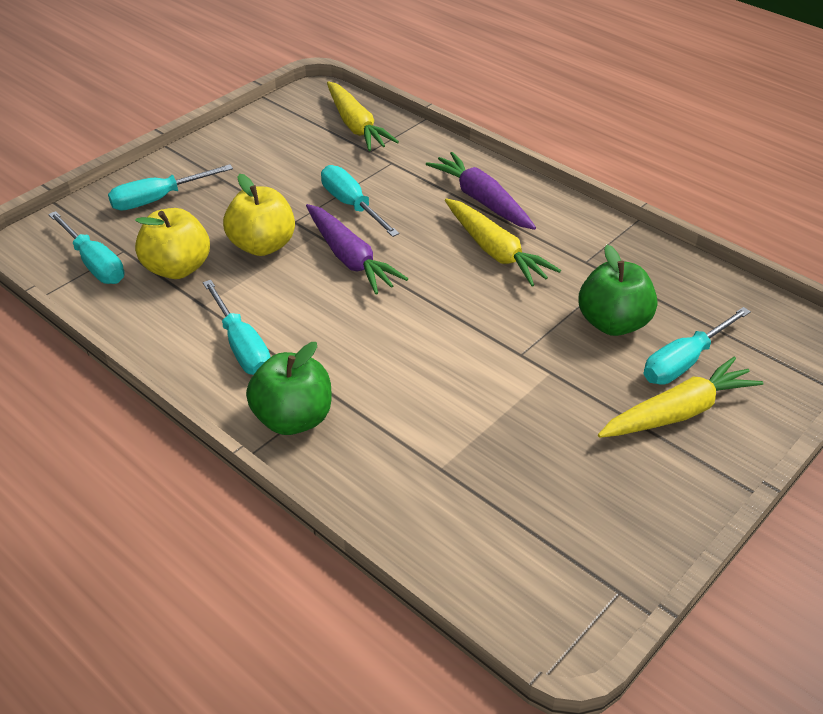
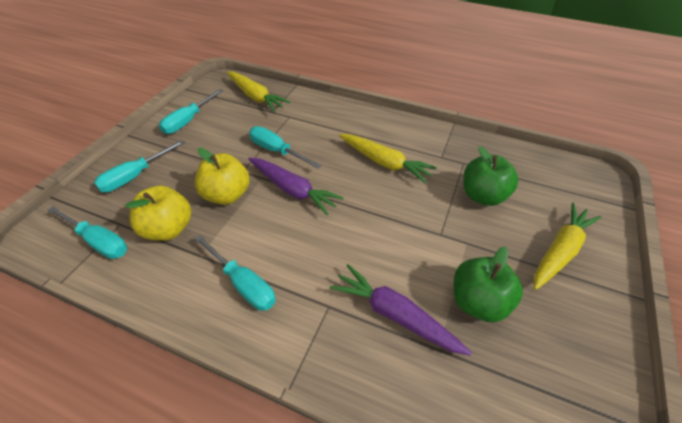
camera: 20 degrees left, 5 degrees up
(293, 419) = (310, 339): green apple -> green apple (478, 302)
(481, 200) = (357, 130): purple carrot -> purple carrot (395, 315)
(684, 362) = (539, 212): turquoise screwdriver -> turquoise screwdriver (188, 121)

